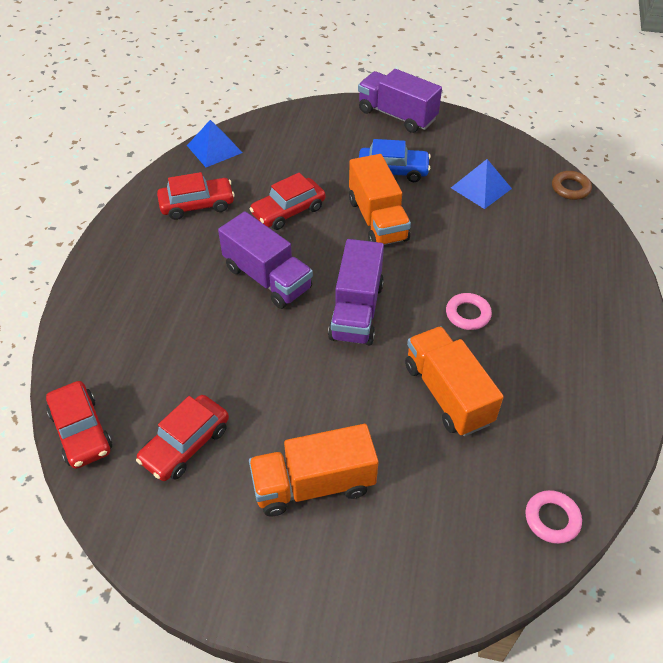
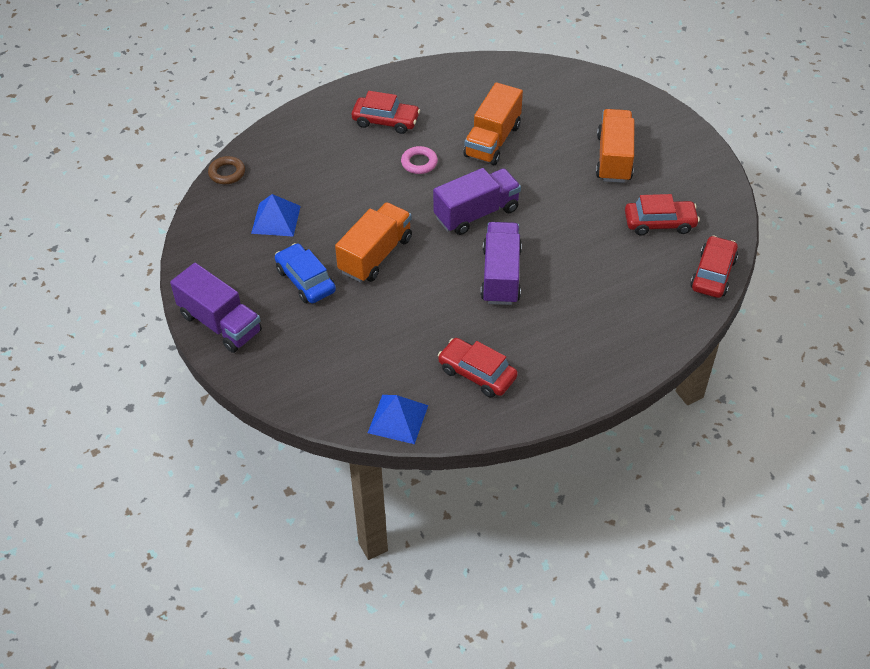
camera: 130 degrees left, 0 degrees up
(288, 211) = (421, 312): red car -> red car (386, 121)
(313, 484) = (614, 158): orange truck -> orange truck turned 120 degrees counterclockwise
(397, 115) = (220, 323): purple truck -> purple truck turned 45 degrees counterclockwise
(552, 519) = (524, 71): pink ring -> none

